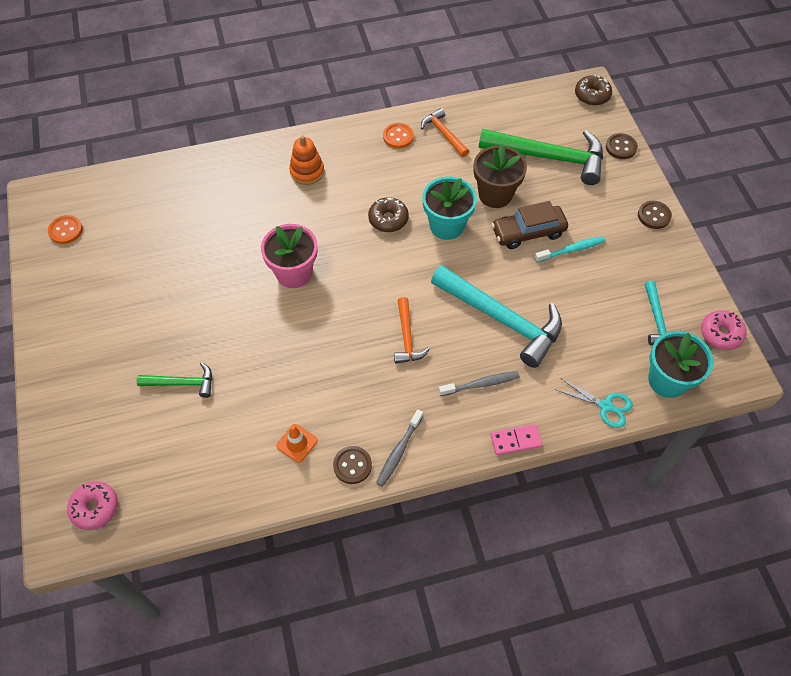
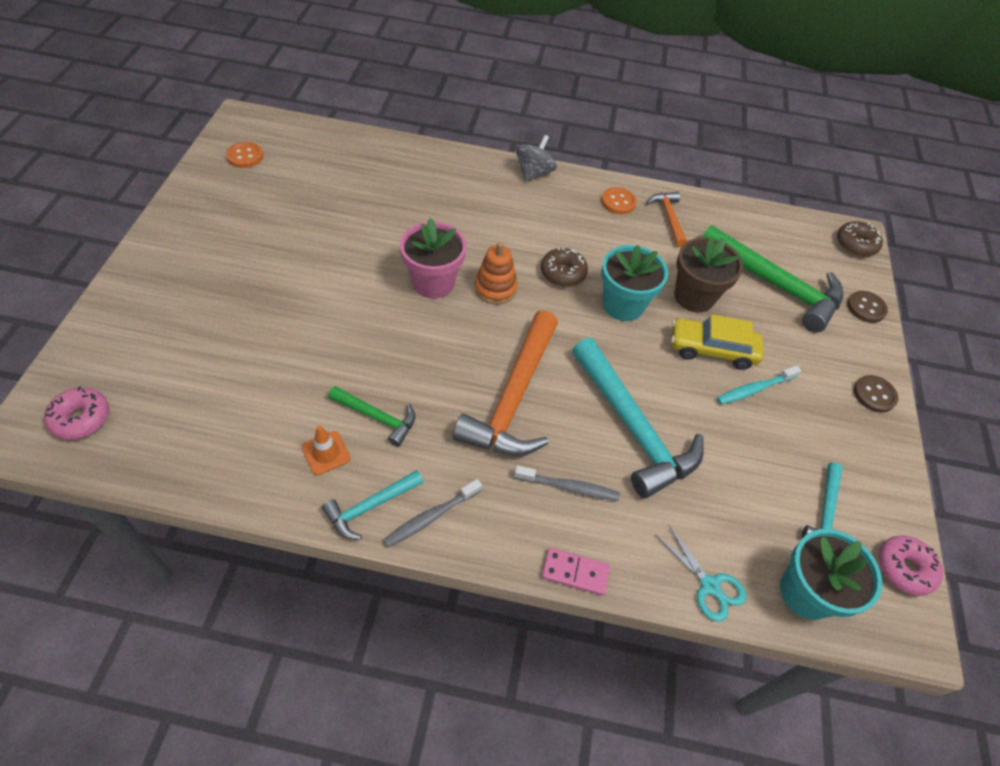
camera: 20 degrees right, 5 degrees down
(182, 383) = (252, 337): green hammer -> green hammer (377, 417)
(307, 172) = (505, 197): orange stacking toy -> orange stacking toy (495, 288)
(317, 139) = (534, 173): none -> grey spinning top
(352, 465) = (370, 507): brown button -> turquoise hammer
(407, 337) = (513, 398): orange hammer -> orange hammer, size x1.96
(528, 232) = (712, 349): brown car -> yellow car
(571, 250) = (754, 389): turquoise toothbrush -> turquoise toothbrush turned 150 degrees clockwise

